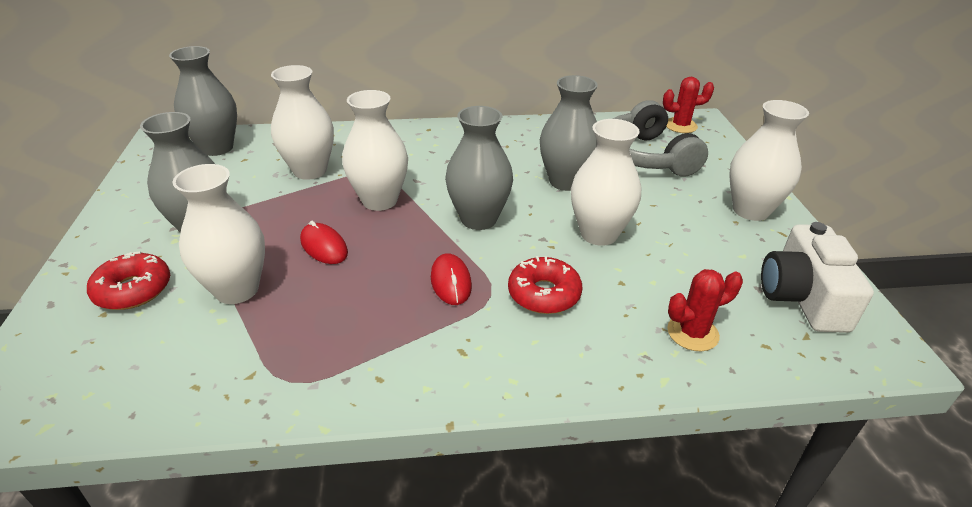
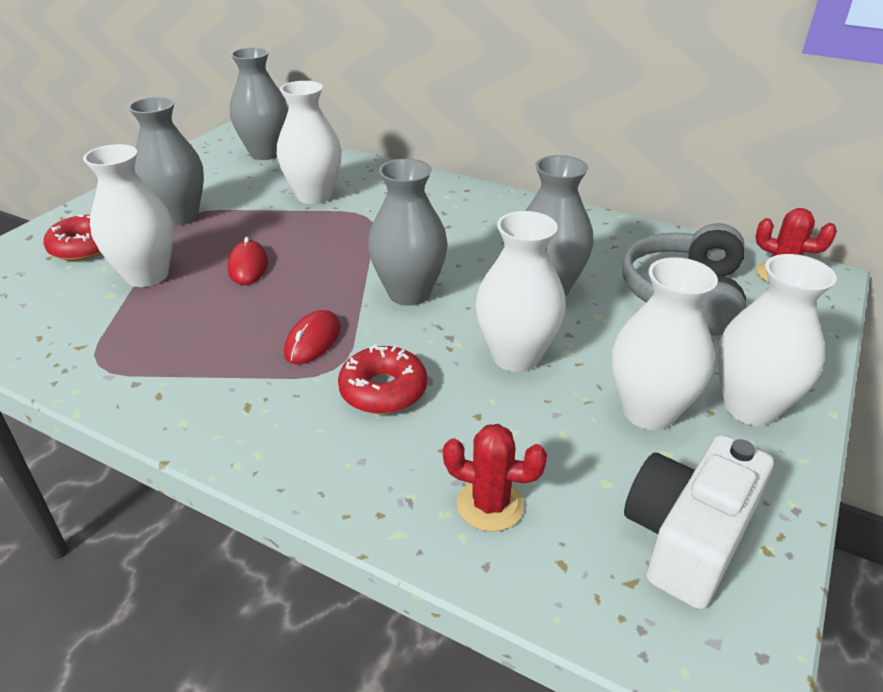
camera: 35 degrees right, 0 degrees up
(379, 200) = (340, 243): white vase -> white vase (648, 411)

